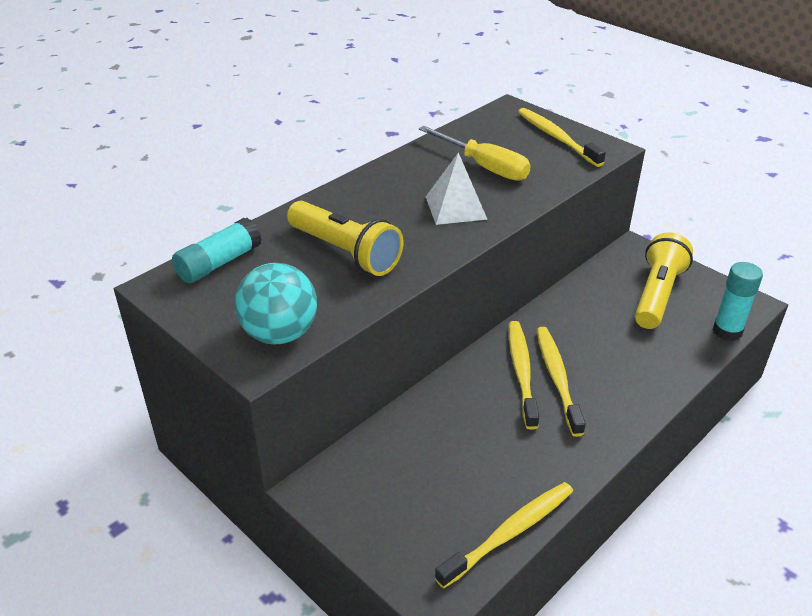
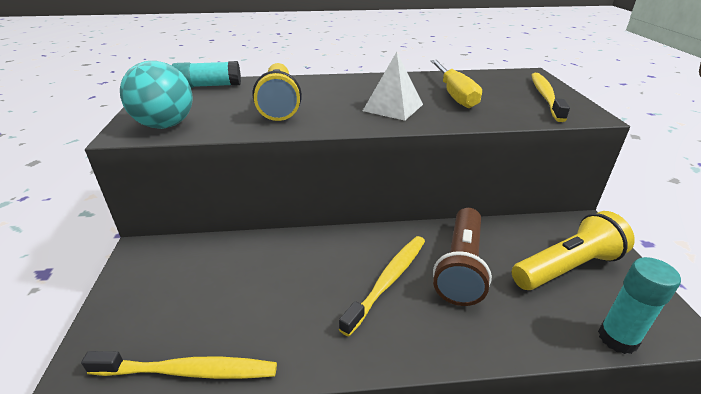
camera: 40 degrees right, 5 degrees down
(521, 372) = (366, 260): yellow toothbrush -> none
(592, 336) = (460, 267): none -> brown flashlight

